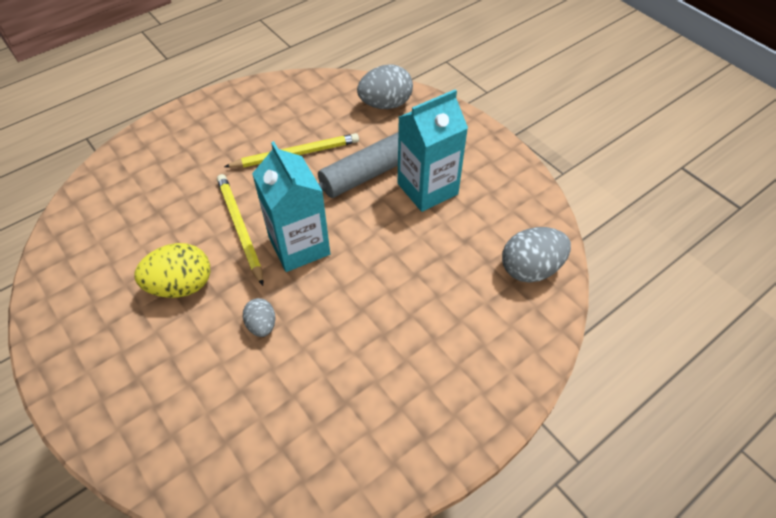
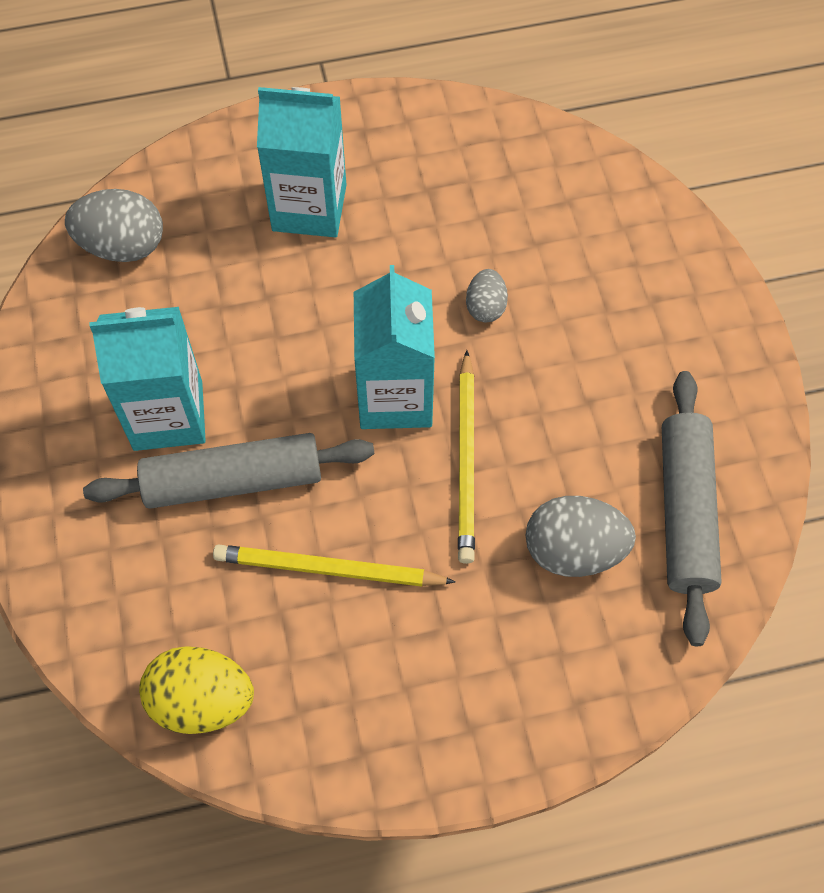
camera: 155 degrees left, 10 degrees up
(94, 249) = (685, 512): none -> grey rolling pin
(181, 286) = (572, 401): yellow egg -> yellow egg (202, 701)
(385, 104) = (122, 620): grey egg -> grey egg (573, 550)
(426, 348) = (309, 208): none -> turquoise carton

